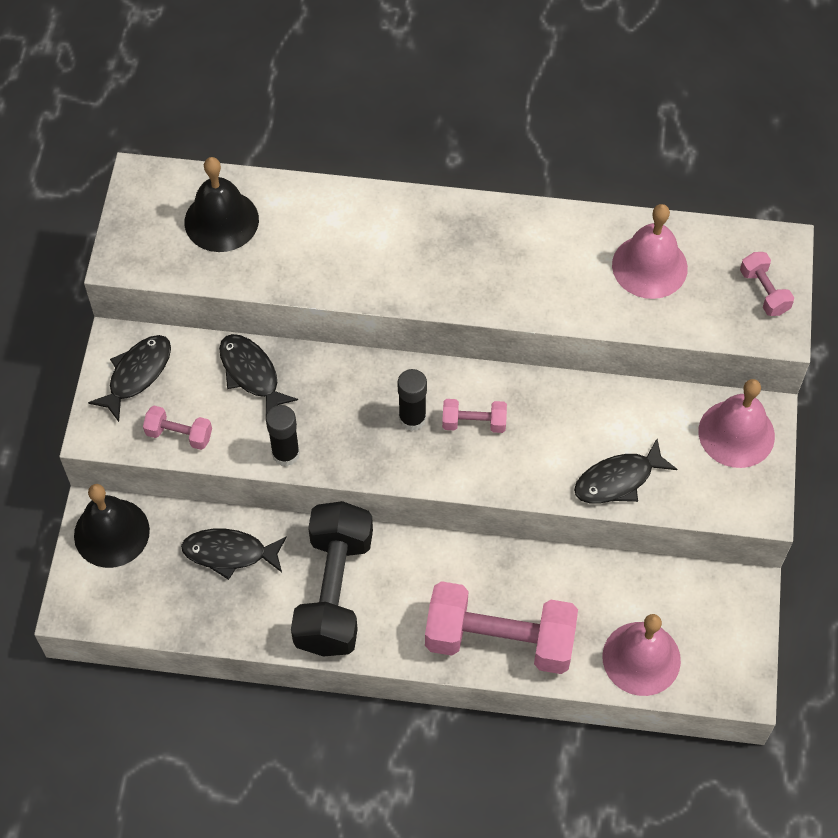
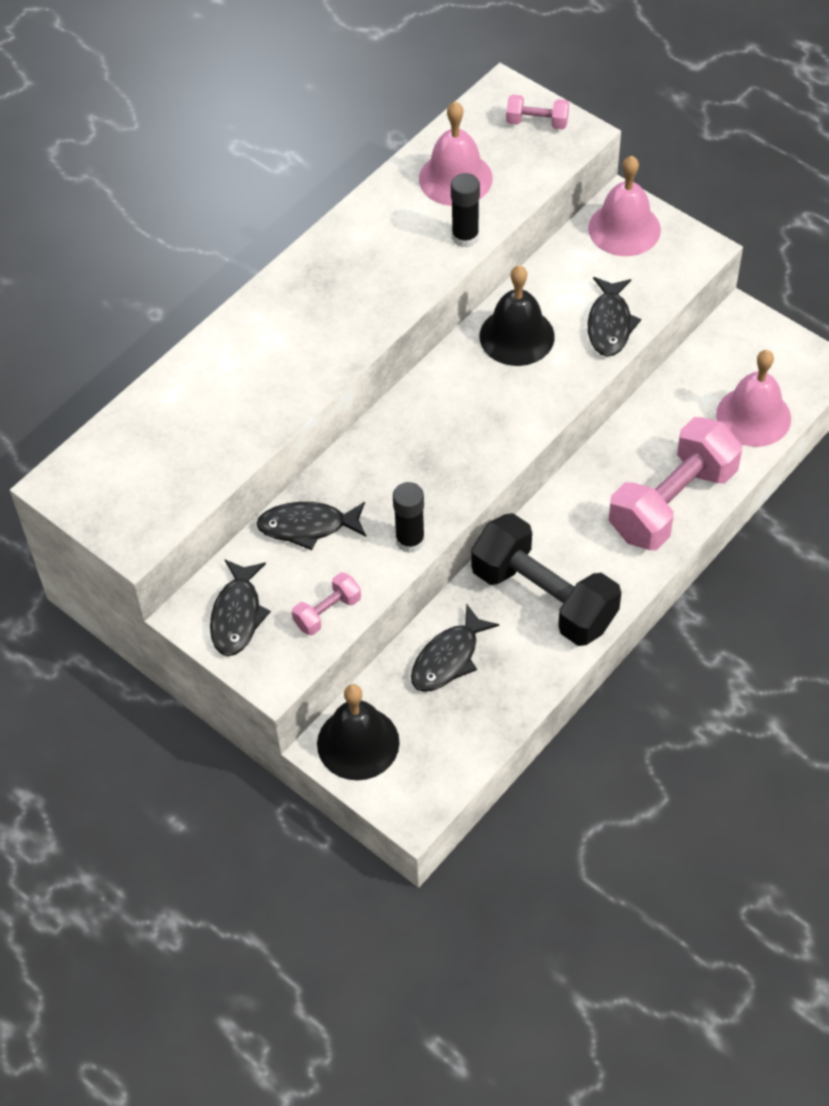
camera: 55 degrees left, 5 degrees down
(137, 374) = (237, 615): black fish -> black fish turned 150 degrees counterclockwise
(221, 220) = (158, 444): black bell -> black bell (517, 336)
(412, 418) = (446, 432): black glue stick -> black glue stick (465, 237)
(474, 423) = (483, 391): pink dumbbell -> none

